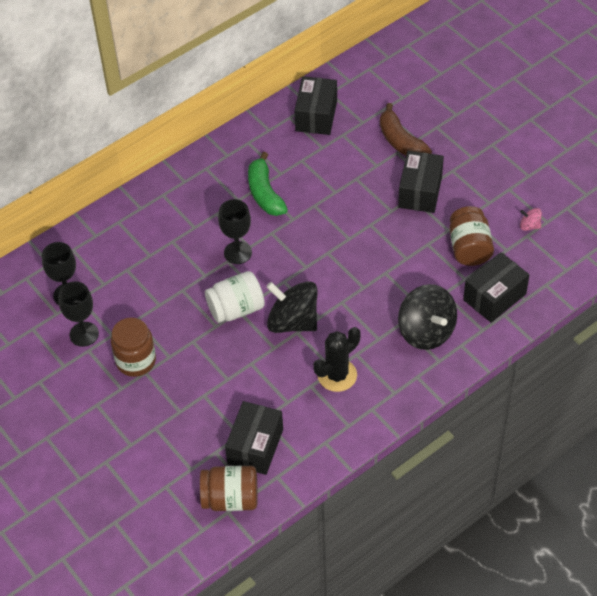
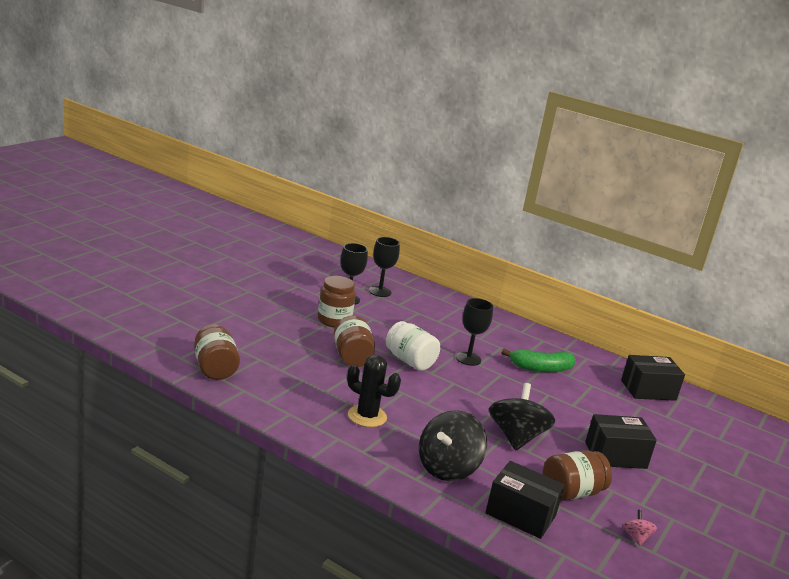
camera: 65 degrees right, 30 degrees down
(221, 362) = (352, 357): none -> brown jar
(255, 446) = (272, 377): black box -> none
(265, 193) = (540, 368): green banana -> green banana turned 150 degrees counterclockwise
(293, 321) = (413, 389): black spinning top -> black spinning top (516, 437)
(401, 141) = (665, 440): brown banana -> none

